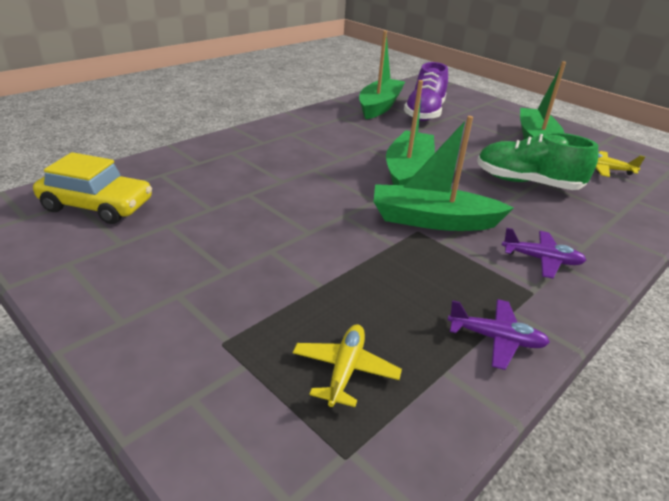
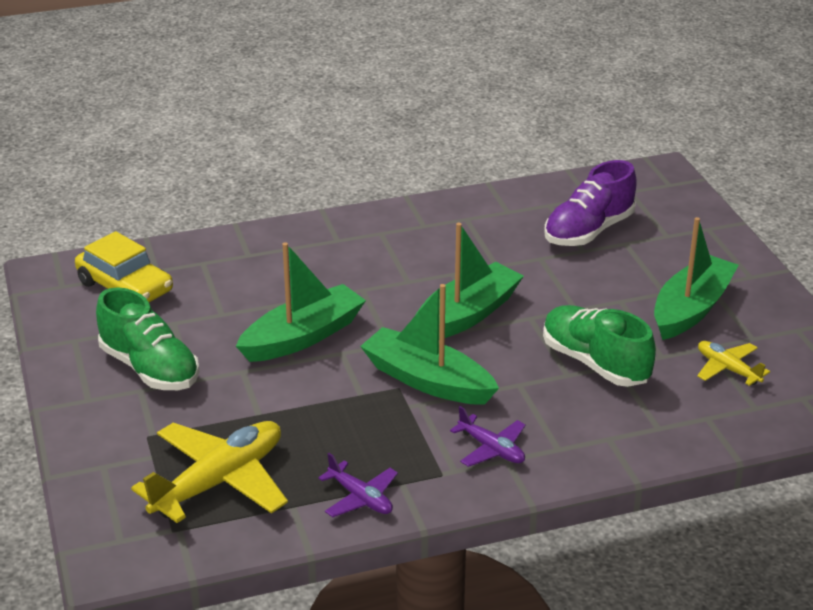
camera: 30 degrees right, 0 degrees up
(174, 271) = (150, 368): none -> green shoe
(345, 370) = (219, 482): yellow plane -> yellow plane, size x1.93
(379, 106) = (537, 208): green boat -> green boat (303, 336)

